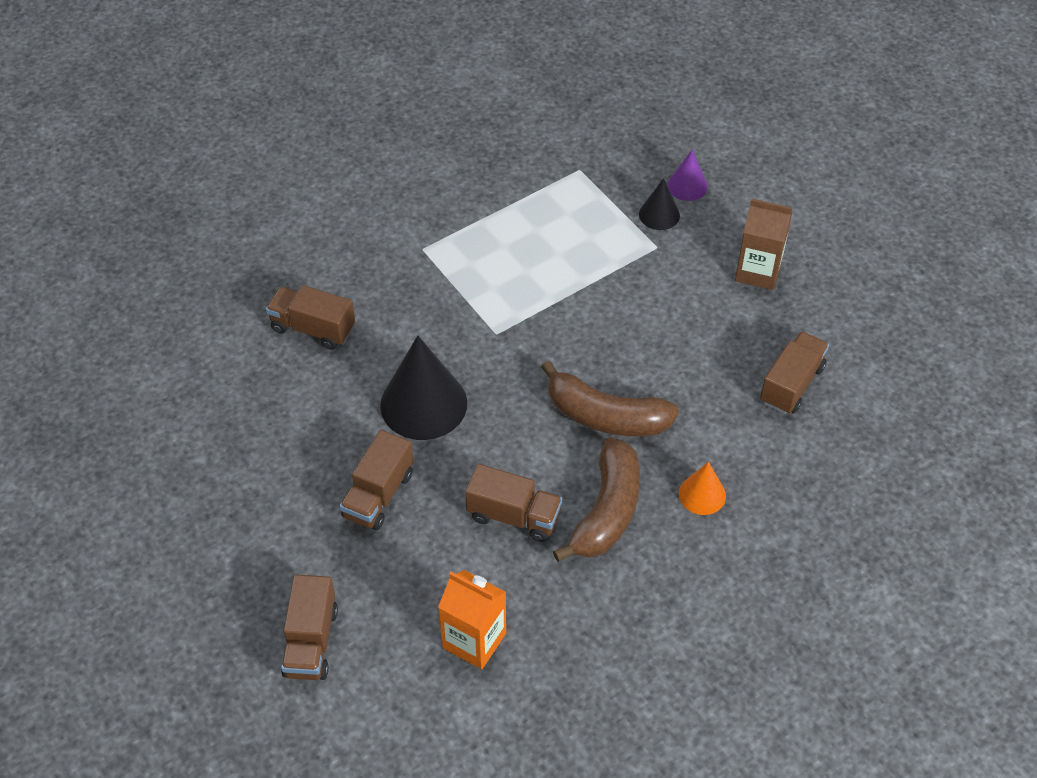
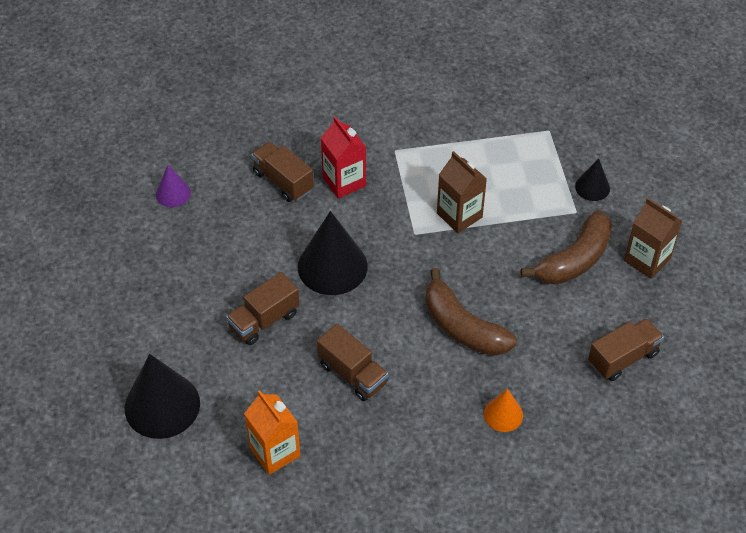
camera: 25 degrees right, 0 degrees up
(311, 641) = (162, 405): brown truck -> black cone
(384, 304) = (344, 181): none -> red carton
(534, 295) = (459, 215): none -> brown carton
(607, 511) = (423, 398): brown banana -> brown banana (574, 260)
(687, 186) = (628, 172): purple cone -> purple cone (173, 193)

